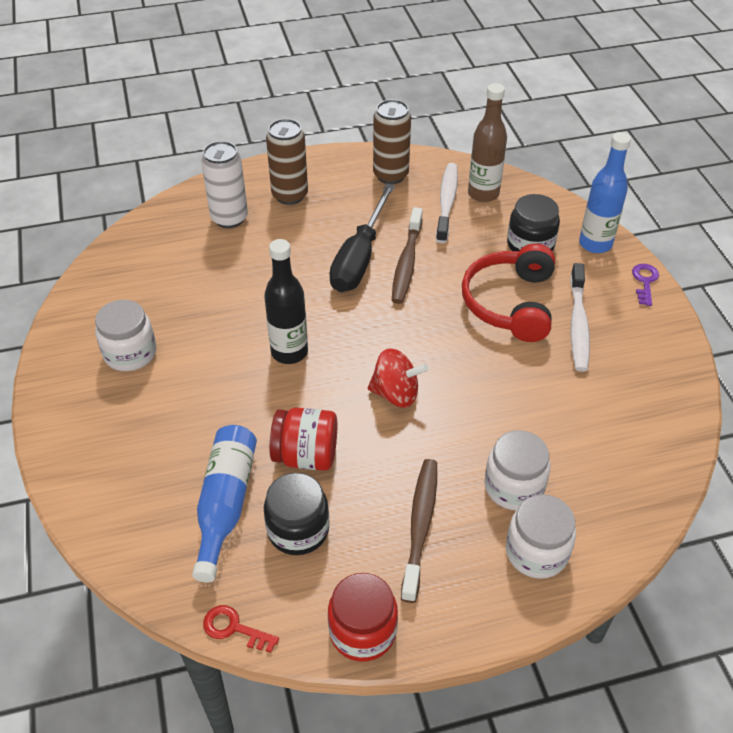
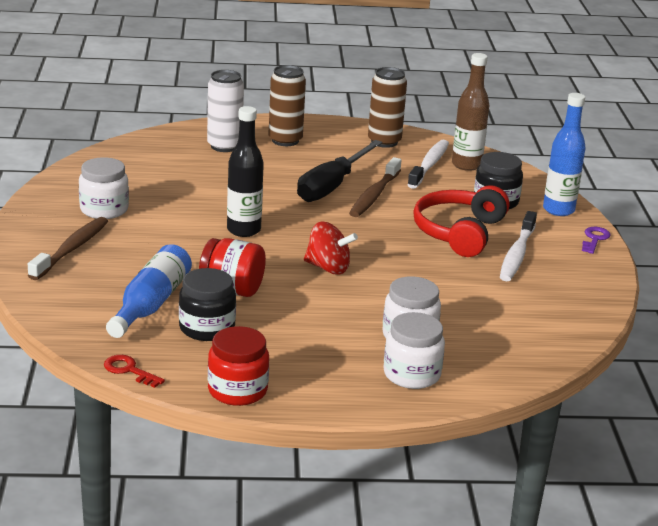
camera: 10 degrees right, 20 degrees down
(420, 526) = (315, 343): brown toothbrush -> brown toothbrush (71, 249)

